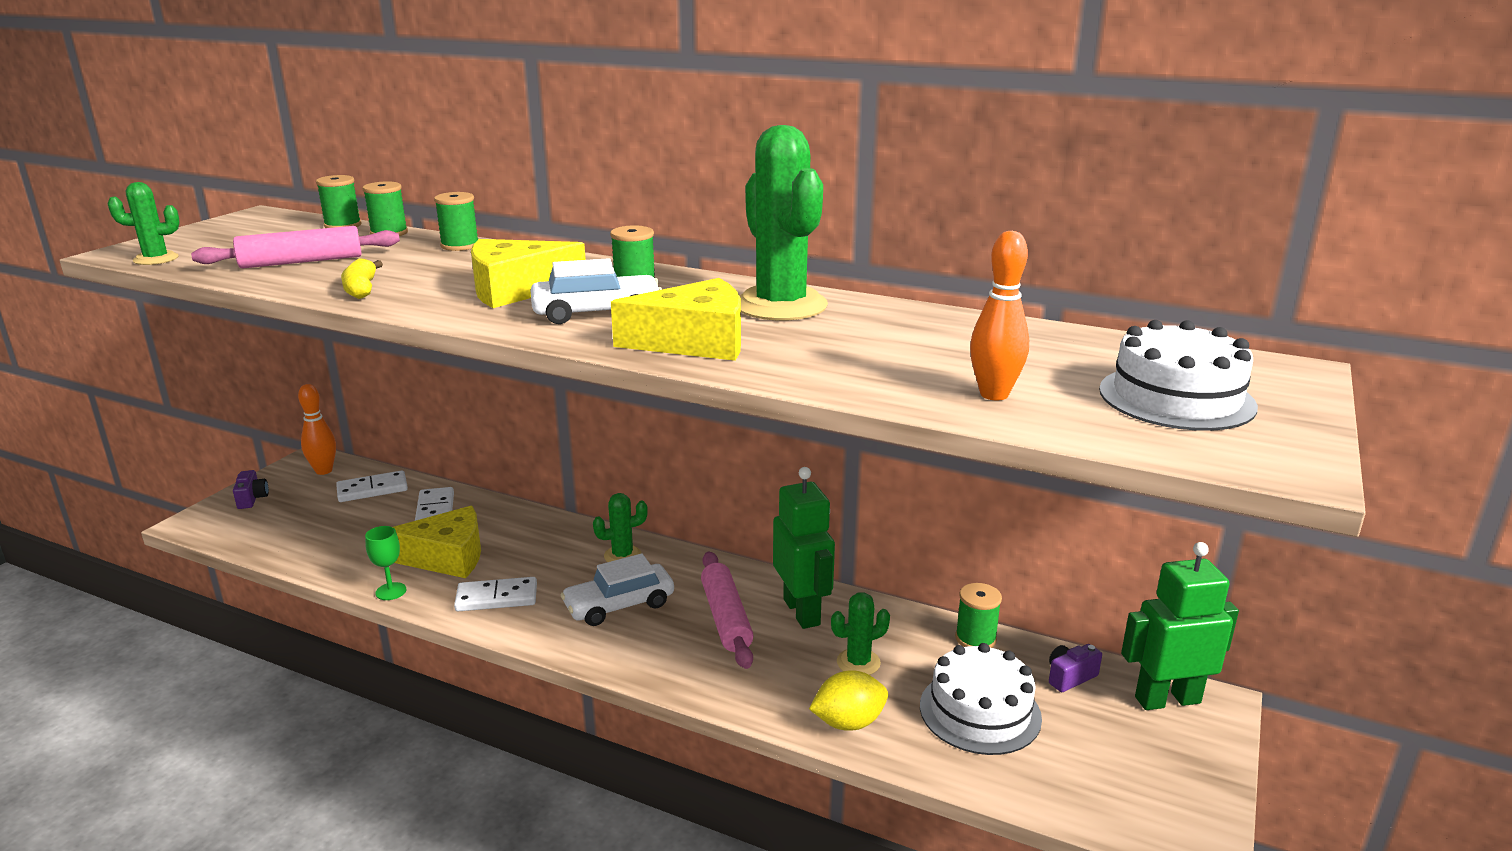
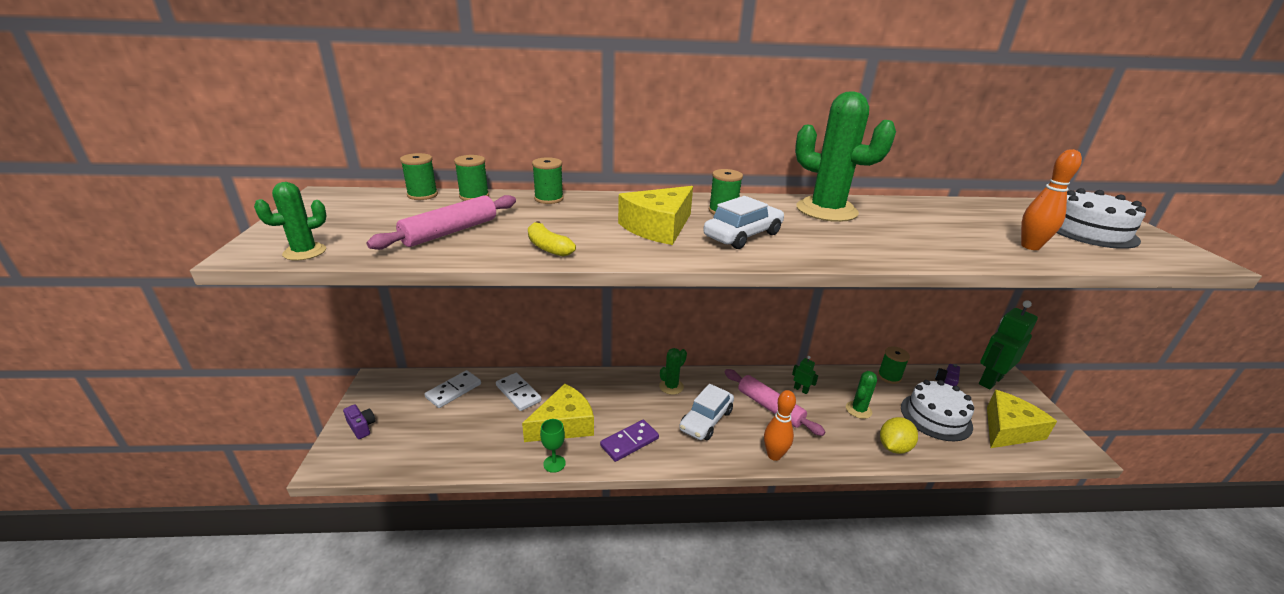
camera: 30 degrees left, 5 degrees up
(324, 471) = (398, 387): orange bowling pin -> orange bowling pin (774, 455)
(497, 597) = (629, 442): white domino -> purple domino
(695, 342) = (837, 245): yellow cheese -> yellow cheese (1008, 429)
(802, 612) = (801, 389): green robot -> green robot, size x0.43

